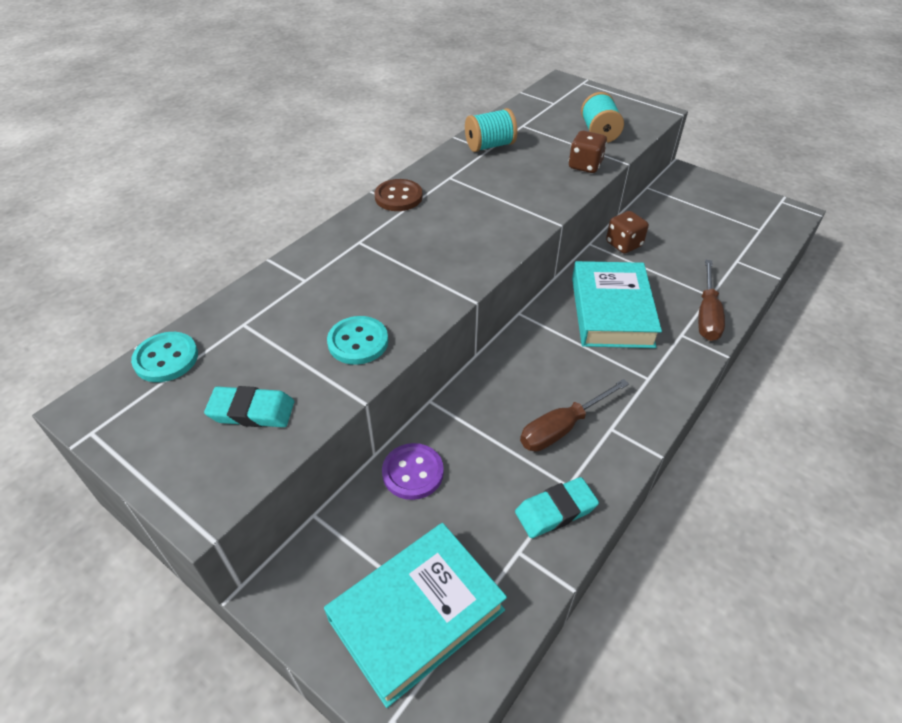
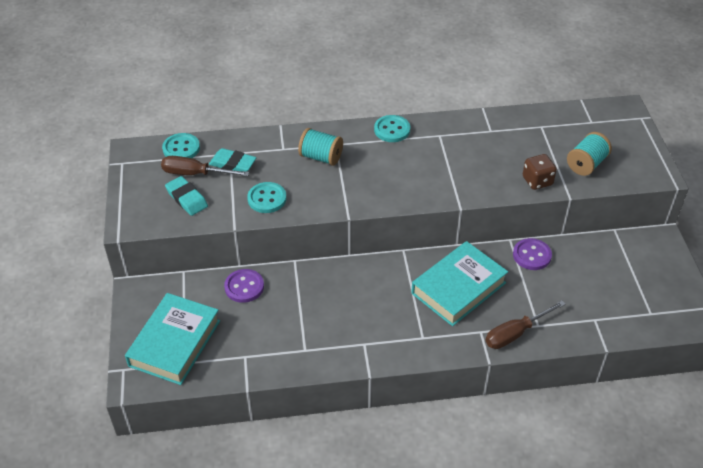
camera: 45 degrees right, 0 degrees up
(398, 197) = (392, 130): brown button -> turquoise button
(417, 615) = (175, 343): turquoise book -> turquoise book turned 75 degrees counterclockwise
(490, 146) = (496, 128): turquoise spool -> turquoise spool (321, 157)
(555, 510) = (283, 355): turquoise eraser -> turquoise eraser (233, 164)
(562, 428) = (340, 323): brown screwdriver -> brown screwdriver (195, 174)
(624, 244) = (532, 255): brown dice -> purple button

